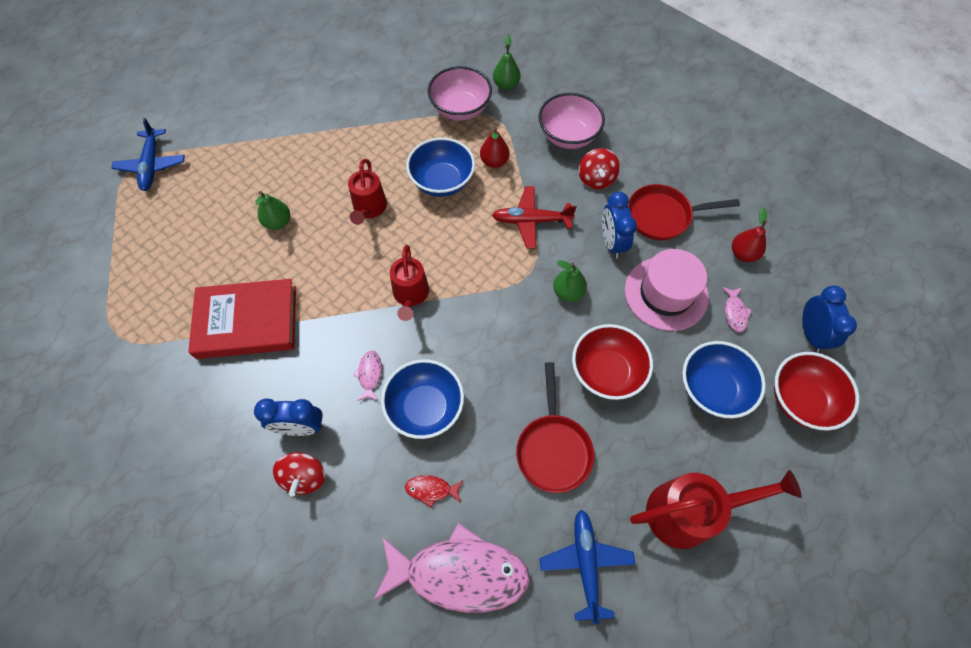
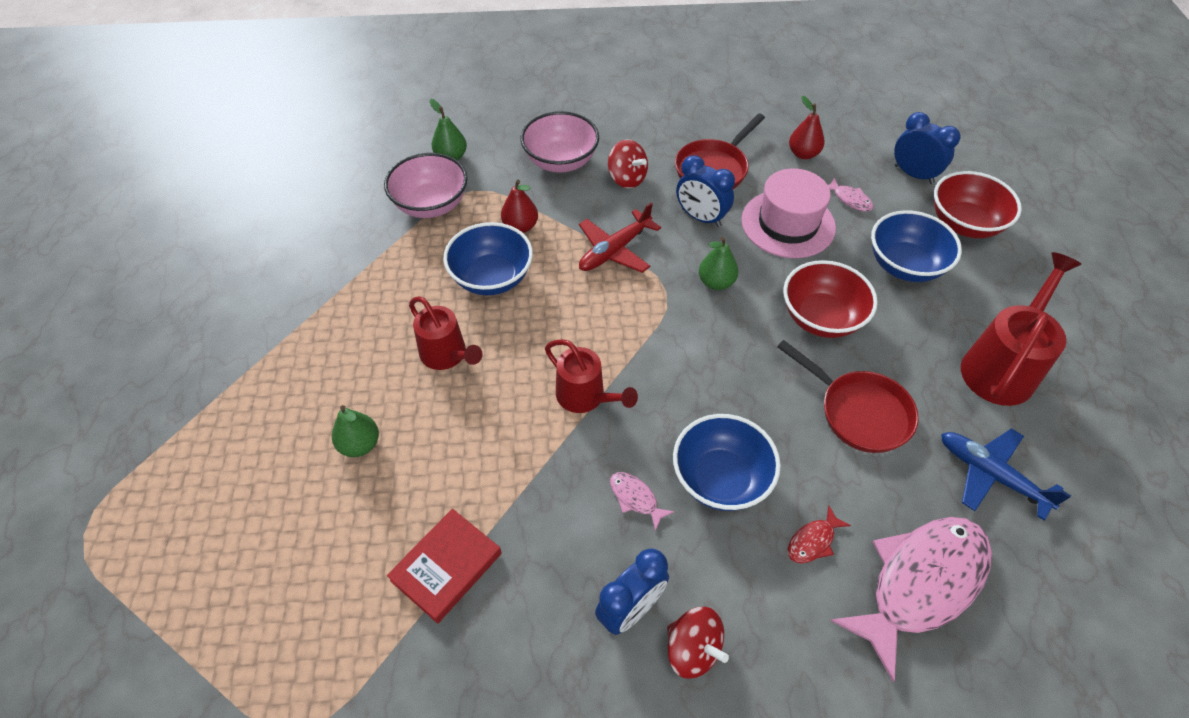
camera: 45 degrees left, 10 degrees down
(152, 165) = (114, 512): blue plane -> none
(247, 322) = (446, 567): red book -> red book, size x0.64

